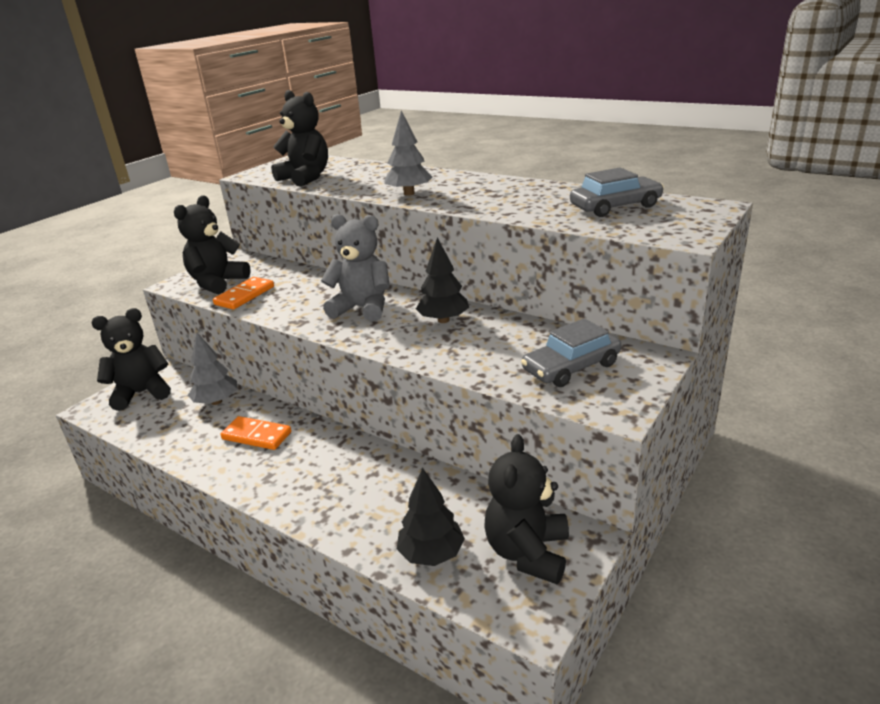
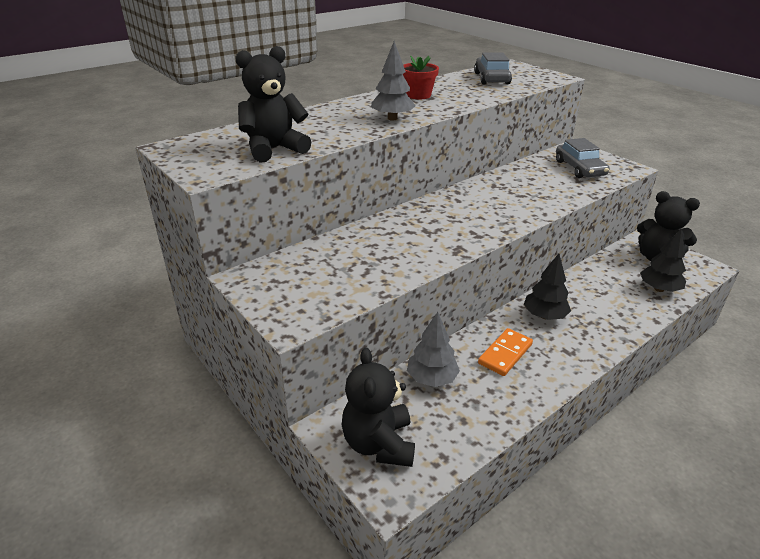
camera: 75 degrees left, 5 degrees up
(217, 283) = (319, 291): black teddy bear -> none
(244, 295) = (373, 275): orange domino -> none
(362, 308) = (451, 218): grey teddy bear -> none
(443, 320) = (494, 192): black tree -> black tree (544, 316)
(497, 189) = (418, 95): none -> red flower pot

